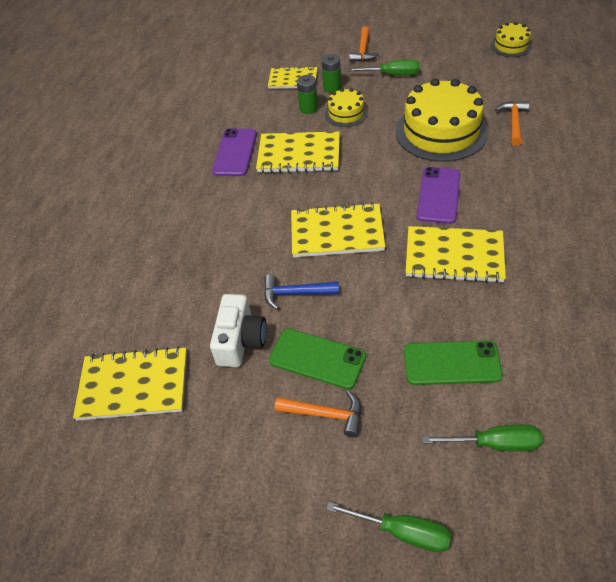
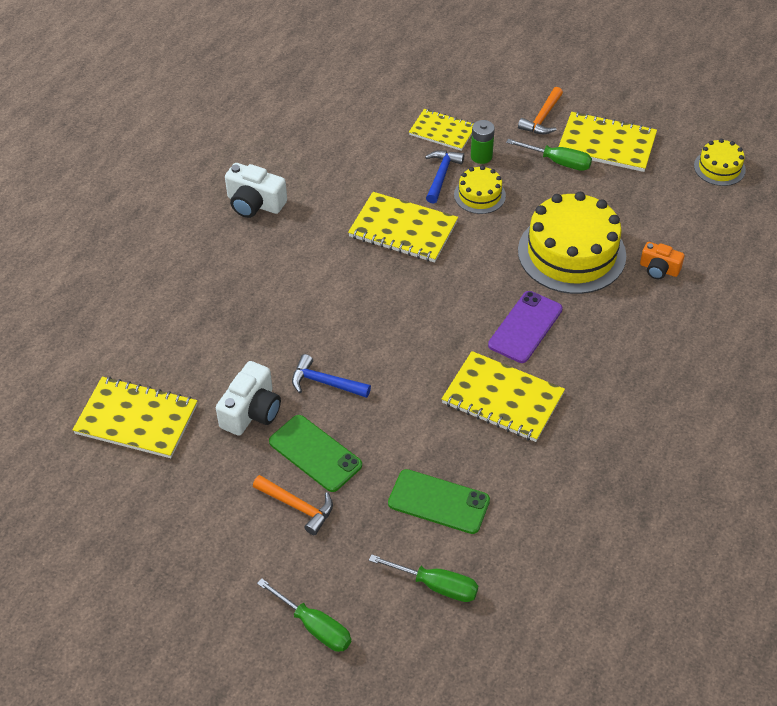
camera: 15 degrees right, 0 degrees up
(166, 172) = (254, 203): none -> white camera
(235, 152) = (336, 204): purple phone -> none
(308, 108) = (441, 175): green battery -> blue hammer
(337, 233) = (398, 333): yellow notebook -> yellow notebook (606, 144)
(514, 122) = (659, 269): orange hammer -> orange camera

